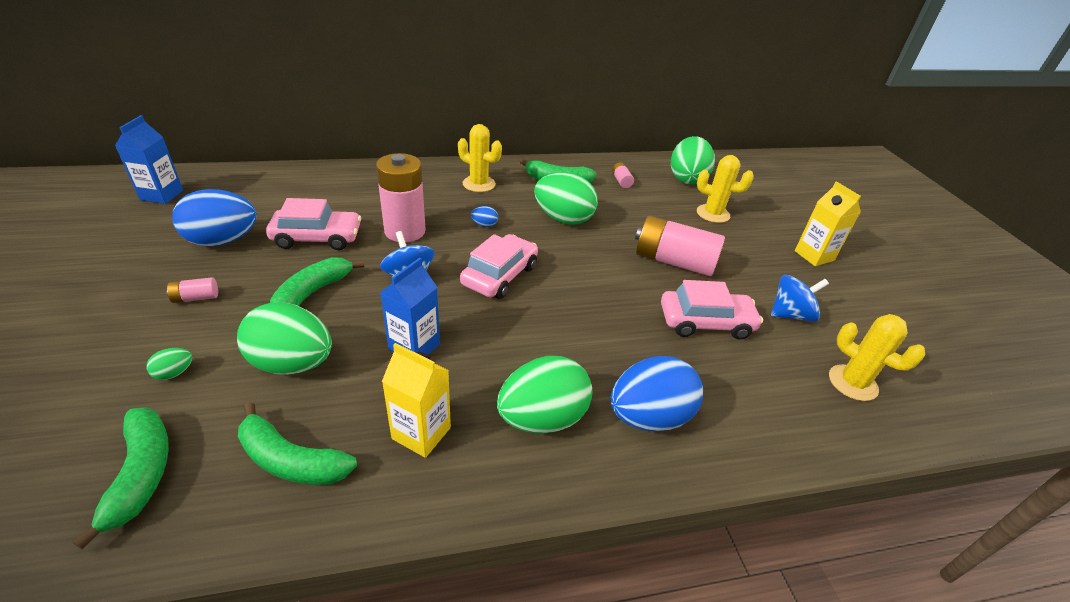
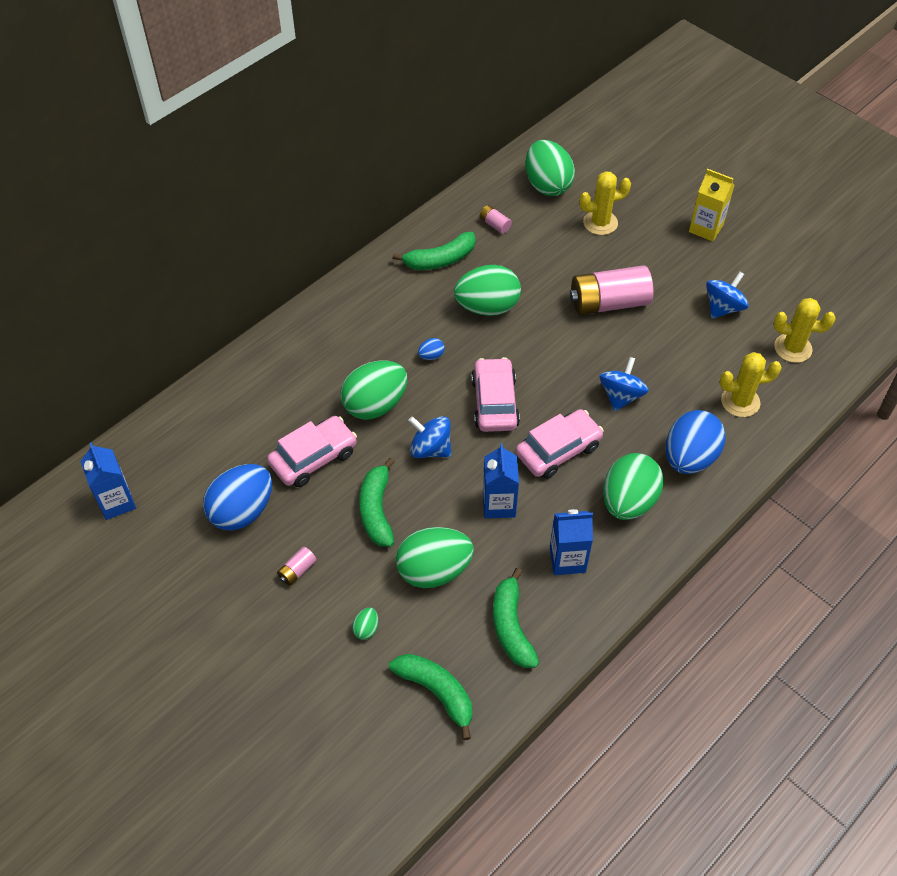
camera: 30 degrees left, 15 degrees up
(291, 460) = (511, 626): green banana -> green banana turned 90 degrees clockwise
(405, 231) = (375, 405): pink battery -> green egg
(421, 433) = (567, 559): yellow carton -> blue carton
(479, 184) = (377, 308): yellow cactus -> yellow cactus (740, 401)
(622, 328) = (621, 396): none -> blue spinning top
(705, 322) = (672, 353): pink car -> pink car (558, 450)

